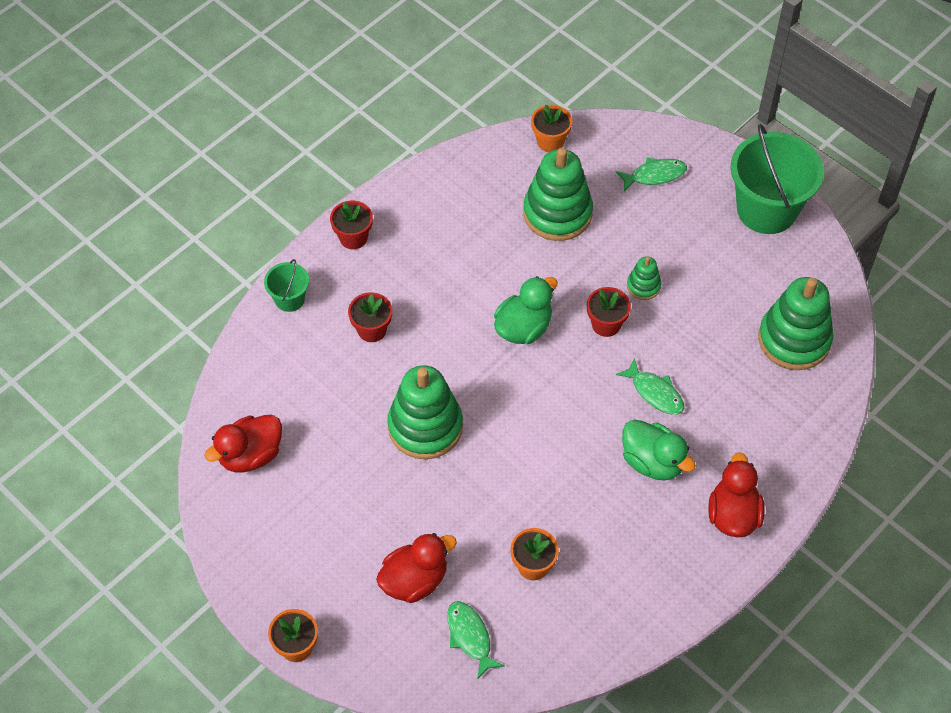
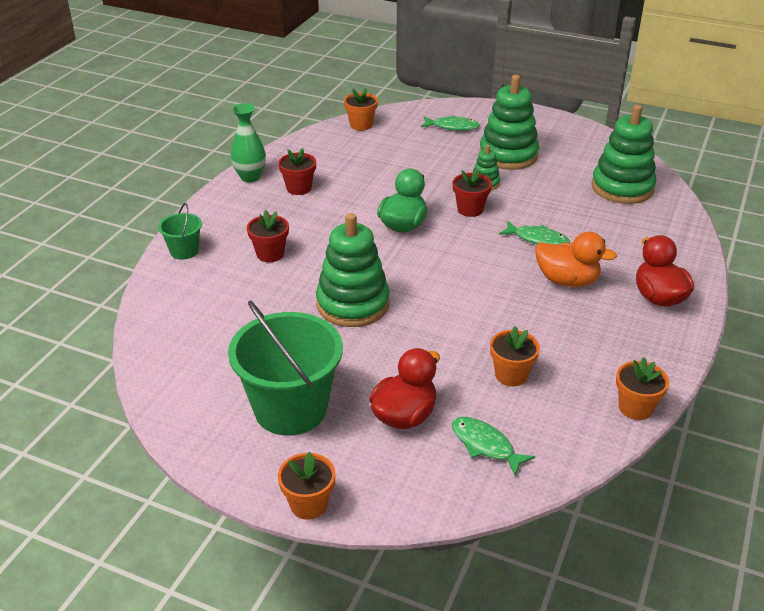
camera: 20 degrees left, 20 degrees down
(250, 455) = (191, 363): red duck -> none
(353, 238) = (225, 204): red flower pot -> red flower pot (299, 188)
(393, 200) = (250, 177): none -> green vase
(557, 213) = (390, 159): green stacking toy -> green stacking toy (508, 155)
(627, 642) = (635, 408): none -> orange flower pot
(653, 462) = (567, 280): green duck -> orange duck
(654, 175) = (452, 127): green fish -> green fish turned 45 degrees clockwise
(766, 209) = (548, 128): green bucket -> green bucket (290, 409)

